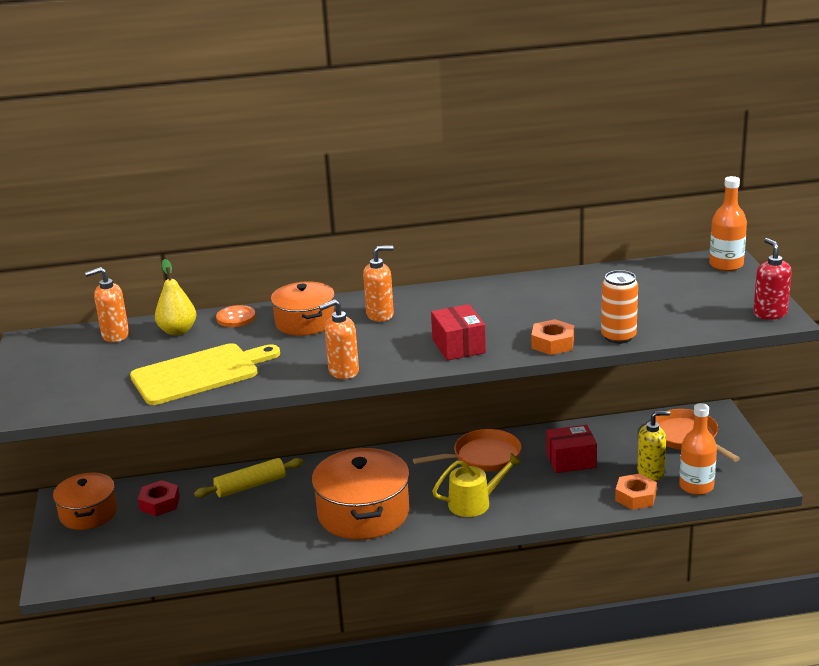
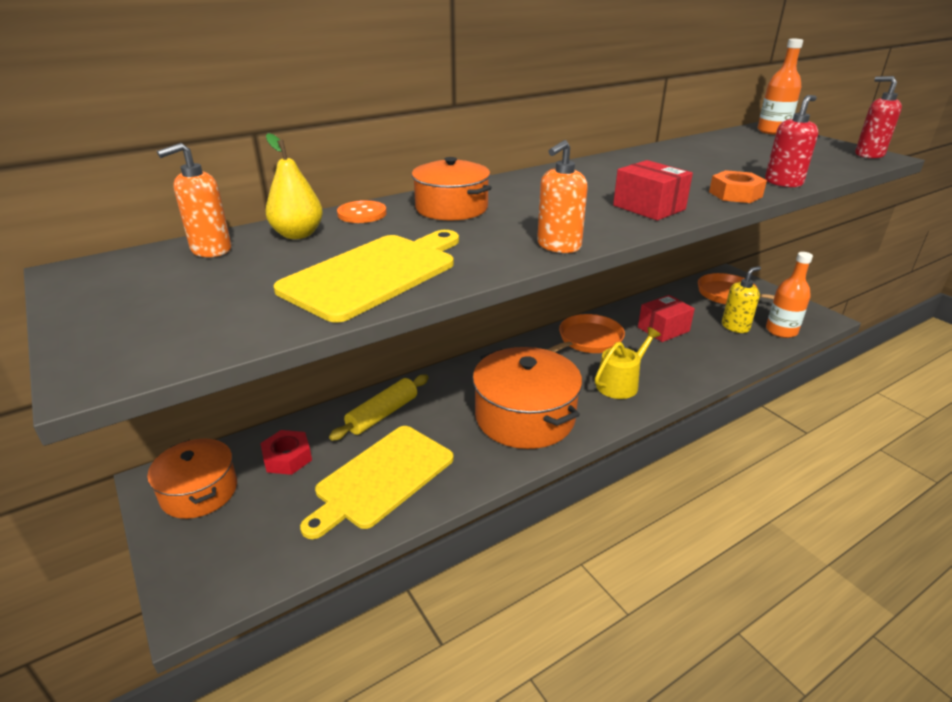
camera: 25 degrees left, 5 degrees up
(217, 533) = (381, 478): none -> yellow cutting board
(380, 315) = (527, 193): orange soap dispenser -> none
(618, 337) = (783, 182): orange can -> red soap dispenser
(635, 497) = (747, 349): orange nut -> none

